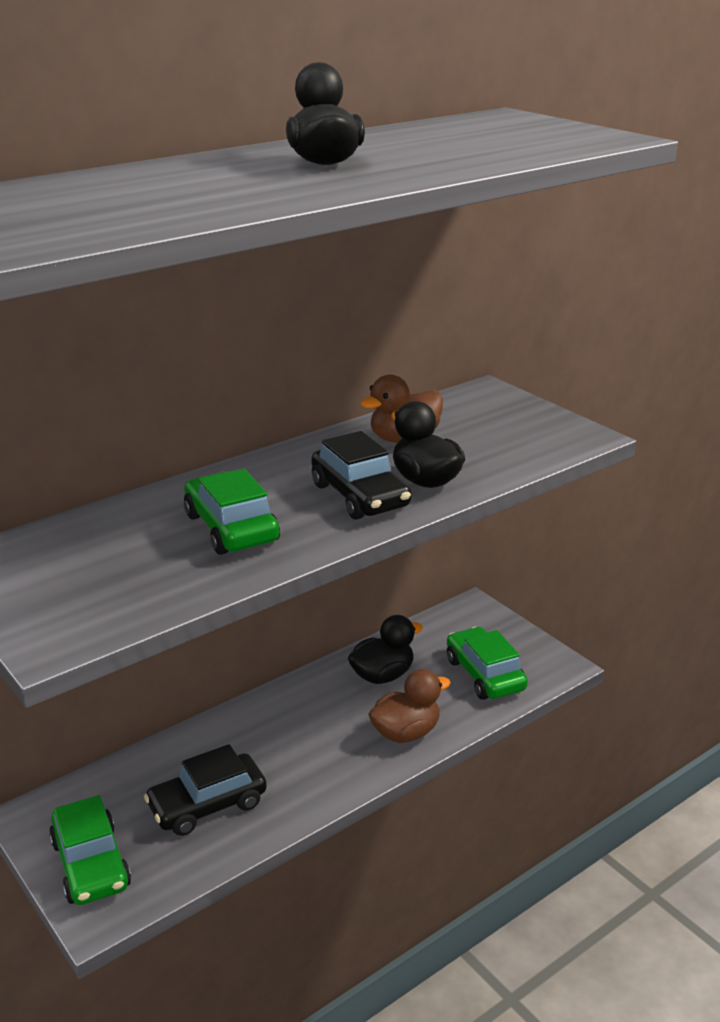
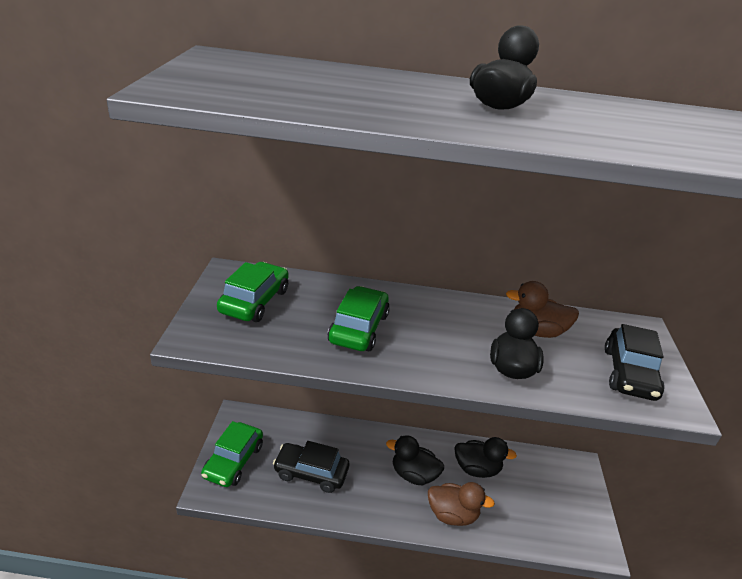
camera: 40 degrees right, 5 degrees up
(325, 725) = (413, 475): none -> black duck
(360, 496) = (456, 353): black car -> black car (629, 373)
(485, 674) = (540, 515): green car -> green car (254, 301)

